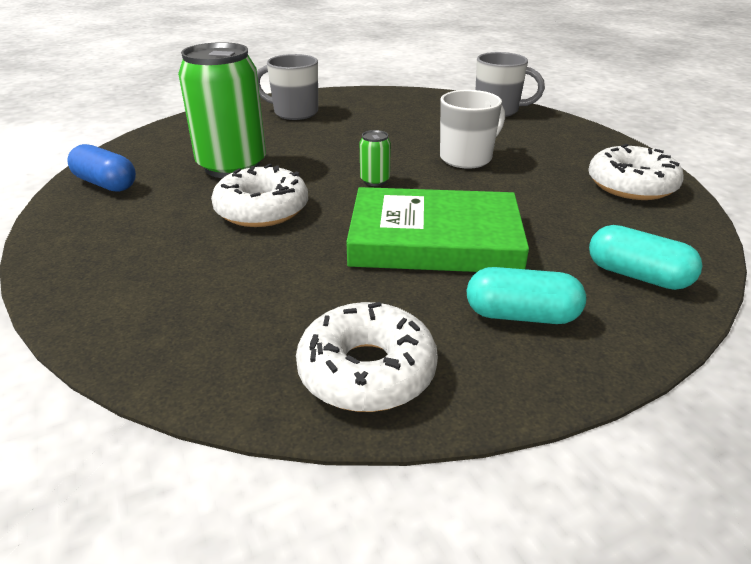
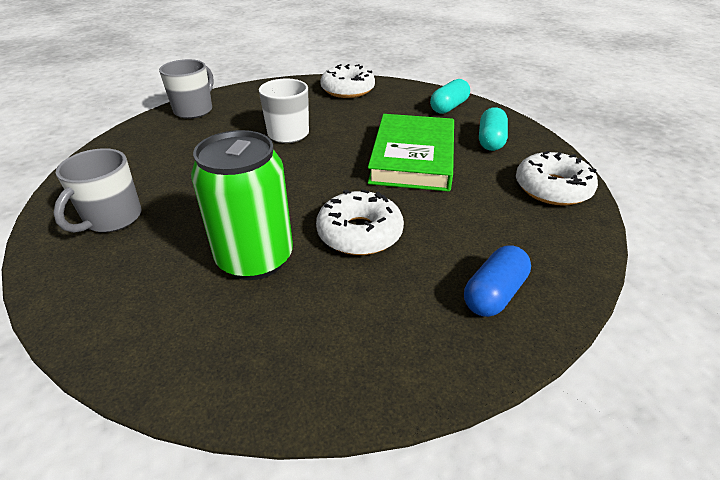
camera: 85 degrees left, 5 degrees up
(106, 184) = (269, 367): blue capsule -> blue capsule (494, 294)
(375, 181) = (316, 175): green can -> none

